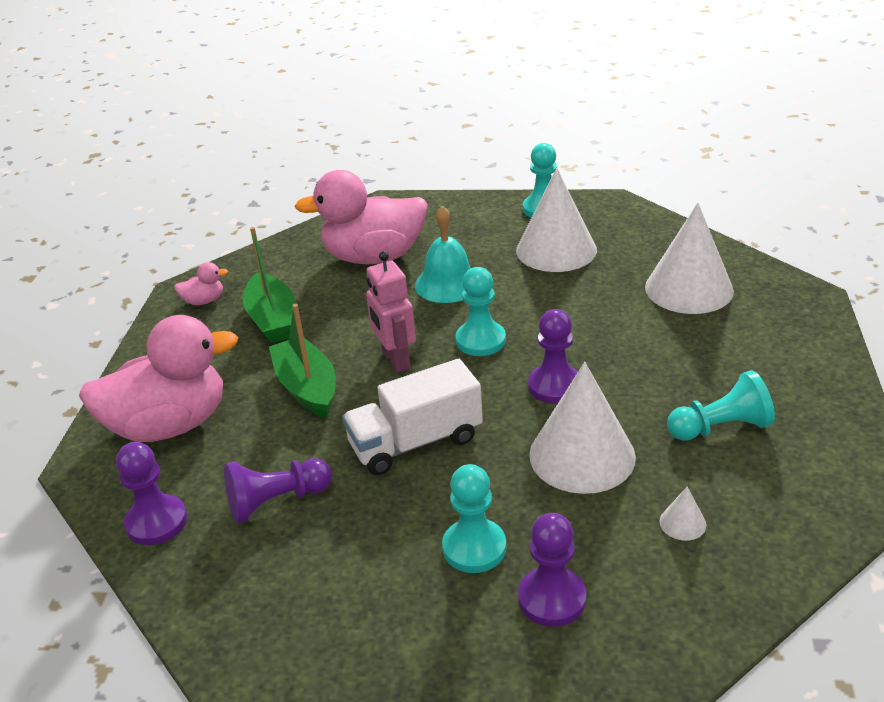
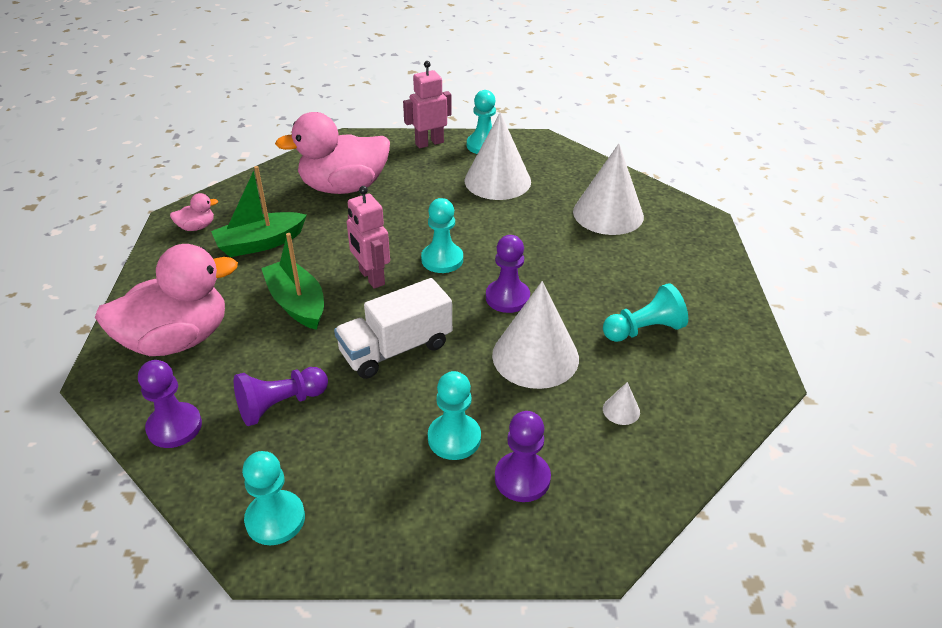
camera: 10 degrees left, 5 degrees up
(257, 630) = (275, 519): none -> turquoise pawn
(272, 319) = (260, 243): green boat -> green boat turned 90 degrees clockwise
(448, 283) = (409, 210): turquoise bell -> none
(478, 206) = (429, 143): none -> pink robot

